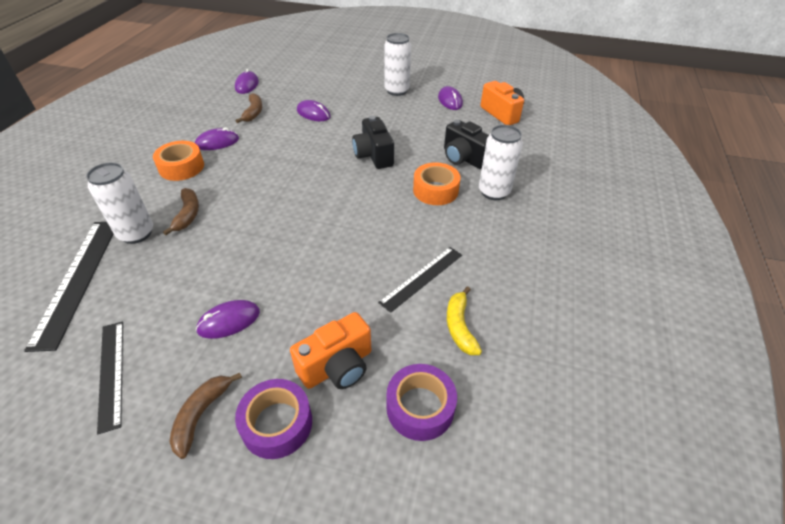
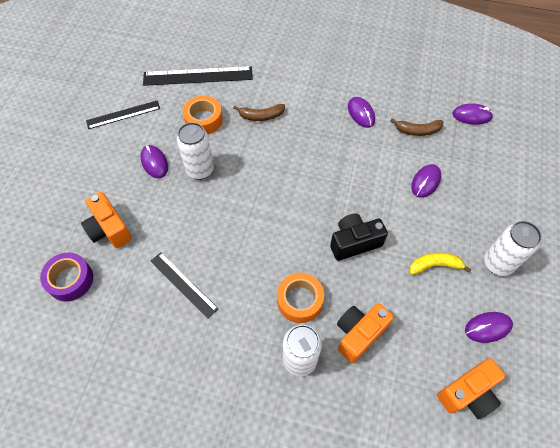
camera: 90 degrees right, 15 degrees up
(136, 233) = (240, 92): white can -> white can (200, 170)
(181, 167) = (321, 98): orange tape -> orange tape (203, 120)
(201, 415) = (88, 163): brown banana -> none
(277, 424) = (75, 201): purple tape -> none
(459, 326) = (131, 310): yellow banana -> yellow banana (435, 265)
(464, 158) = (359, 334): black camera -> orange camera

